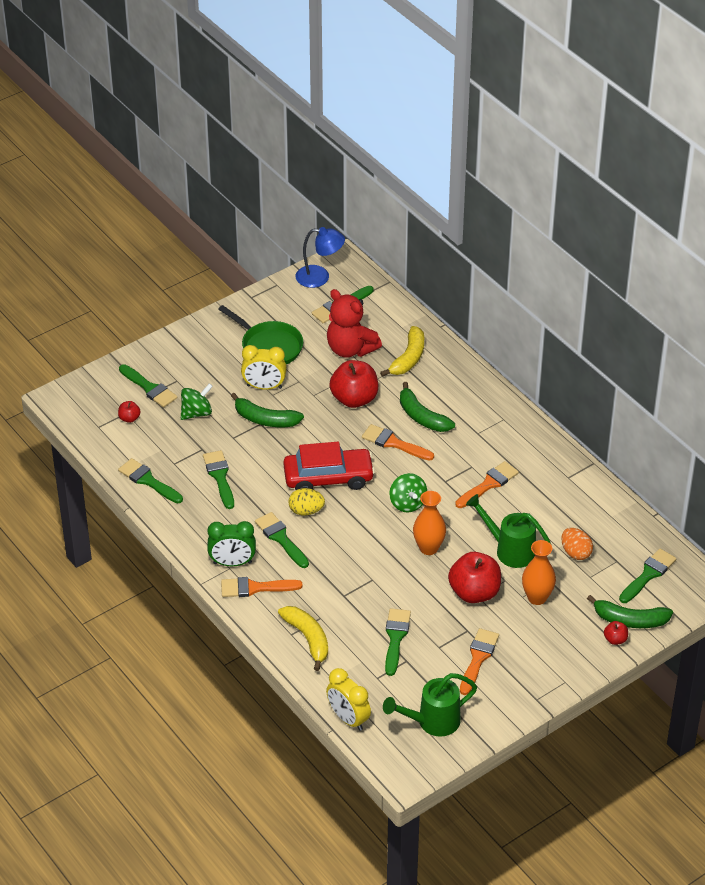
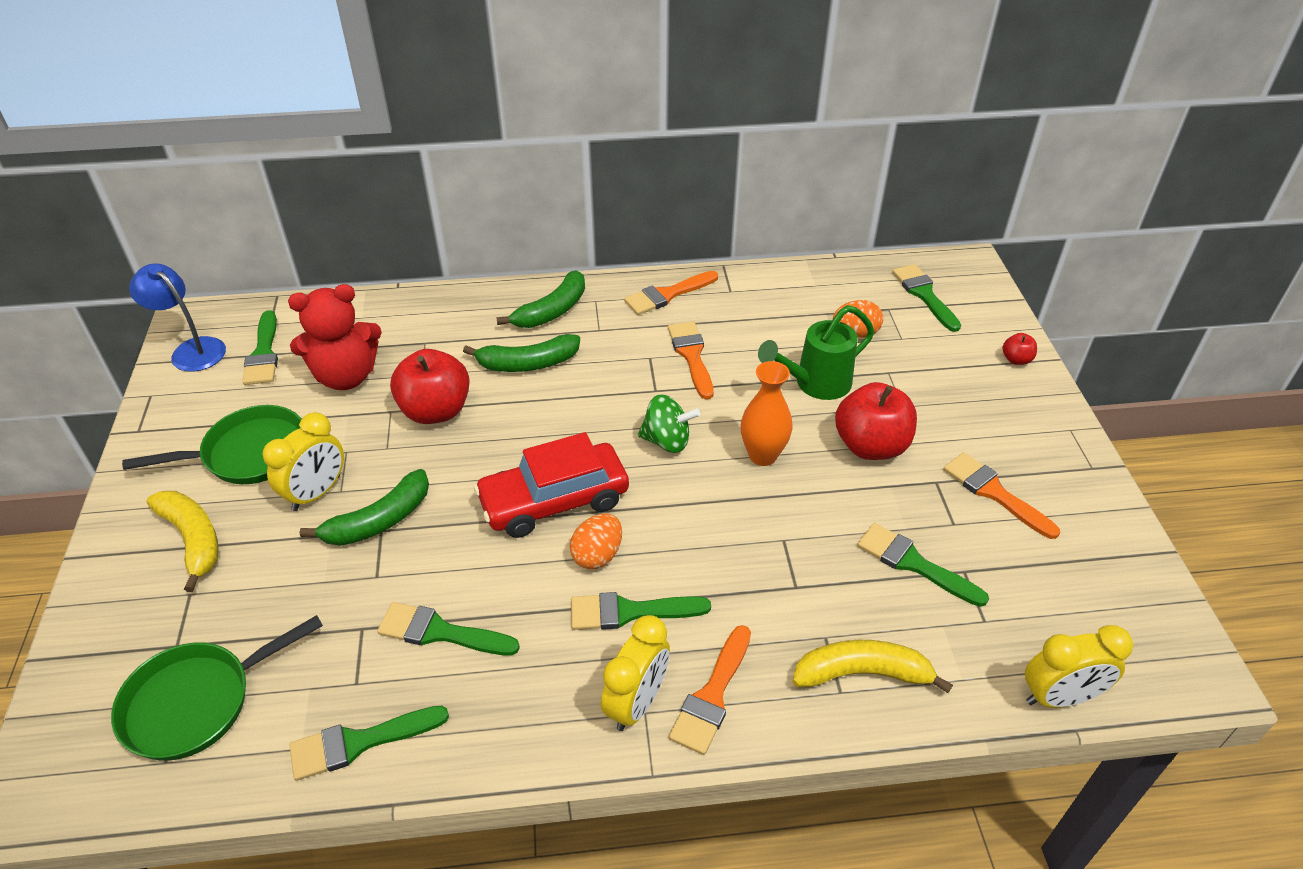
camera: 60 degrees left, 0 degrees up
(129, 418) = (197, 702): red apple -> green pan
(149, 388) = (164, 639): green brush -> none
(196, 413) = (281, 599): green spinning top -> none
(232, 563) = (636, 703): green clock -> yellow clock
(306, 511) = (597, 555): yellow egg -> orange egg
(320, 277) = (192, 350): blue lamp -> blue lamp turned 90 degrees counterclockwise
(328, 478) = (554, 501): red car -> red car turned 135 degrees counterclockwise
(393, 443) = (549, 408): orange brush -> orange brush (667, 295)
(408, 358) = (419, 333): yellow banana -> yellow banana (193, 539)
(432, 722) = (1100, 594): green watering can -> none
(537, 597) = (912, 394): orange vase -> none
(630, 620) = (990, 336): green banana -> green banana (552, 311)

